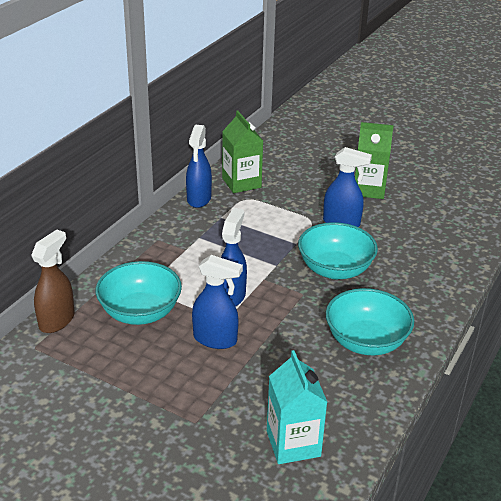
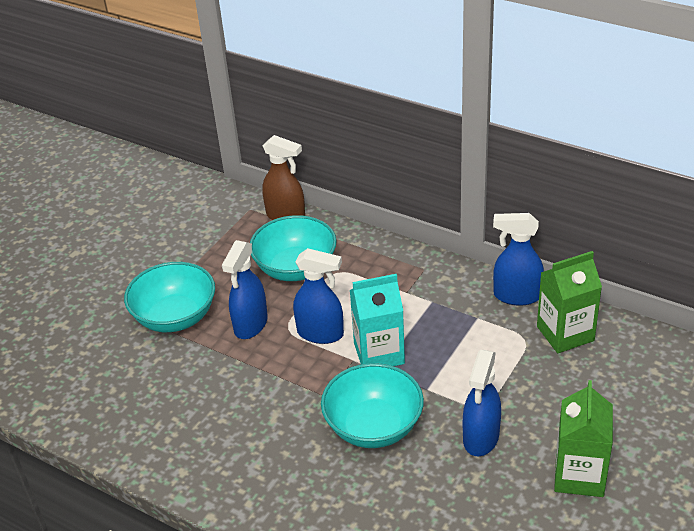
camera: 95 degrees right, 5 degrees up
(293, 443) = (100, 385): turquoise carton -> turquoise carton (379, 353)
(366, 341) = (236, 450): turquoise bowl -> turquoise bowl (175, 317)

